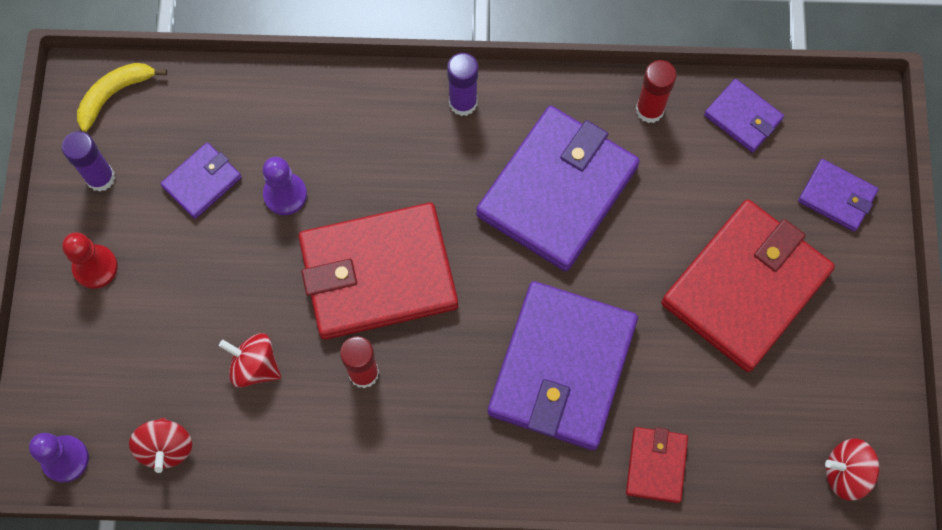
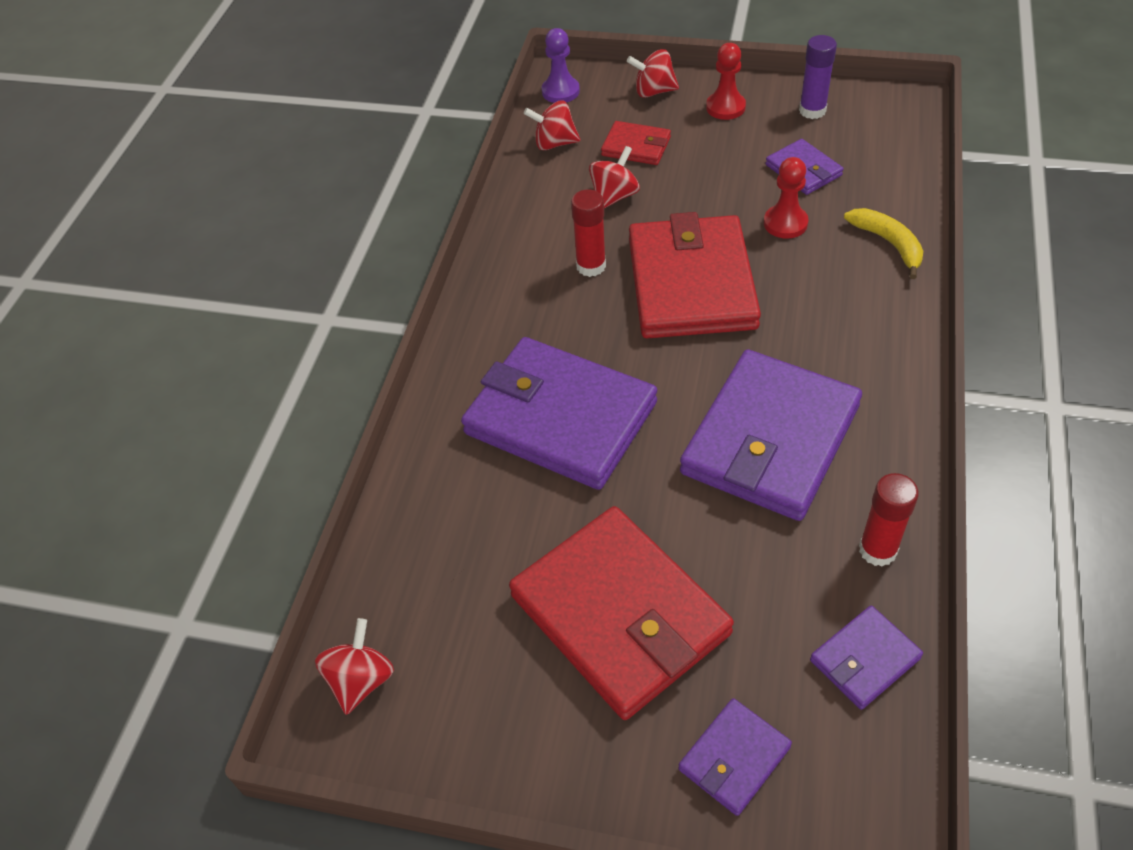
camera: 105 degrees right, 20 degrees down
(65, 349) = (653, 91): none -> red spinning top
(115, 94) = (898, 119): yellow banana -> yellow banana (888, 244)
(285, 194) = (785, 223): purple pawn -> red pawn
(463, 103) = (888, 367): purple glue stick -> none
(557, 191) = (771, 439): purple wallet -> purple wallet turned 75 degrees clockwise
(656, 465) = (432, 486): red wallet -> red wallet (636, 146)

